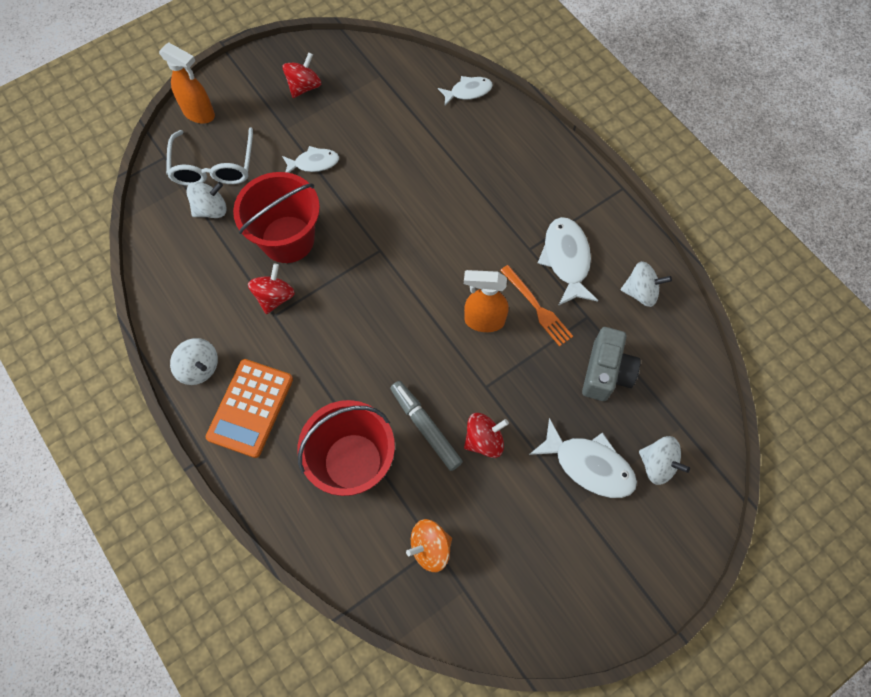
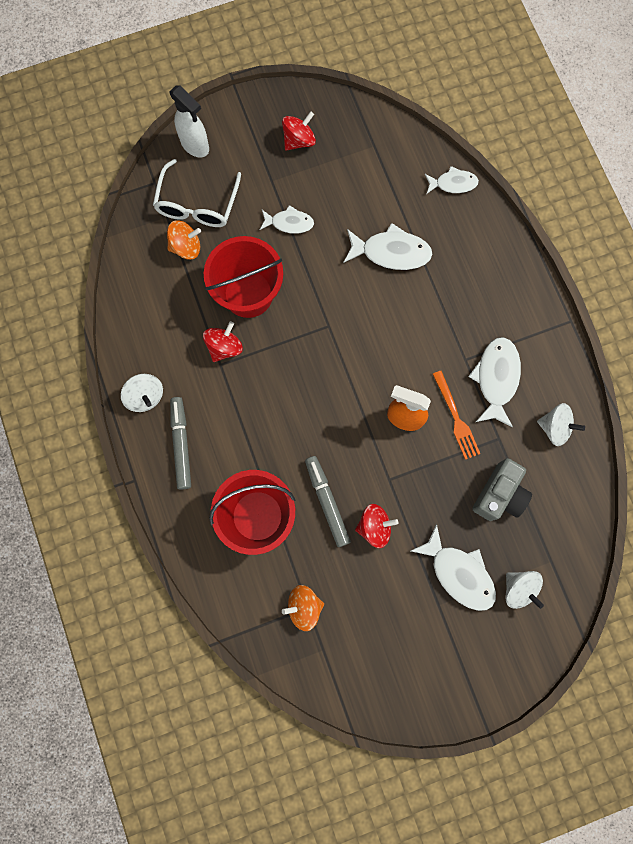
camera: 15 degrees right, 10 degrees up
(199, 114) = (195, 145): orange spray bottle -> white spray bottle
(211, 209) = (186, 247): white spinning top -> orange spinning top
(250, 408) = (181, 444): orange calculator -> grey marker
(425, 166) = (391, 252): none -> white fish

